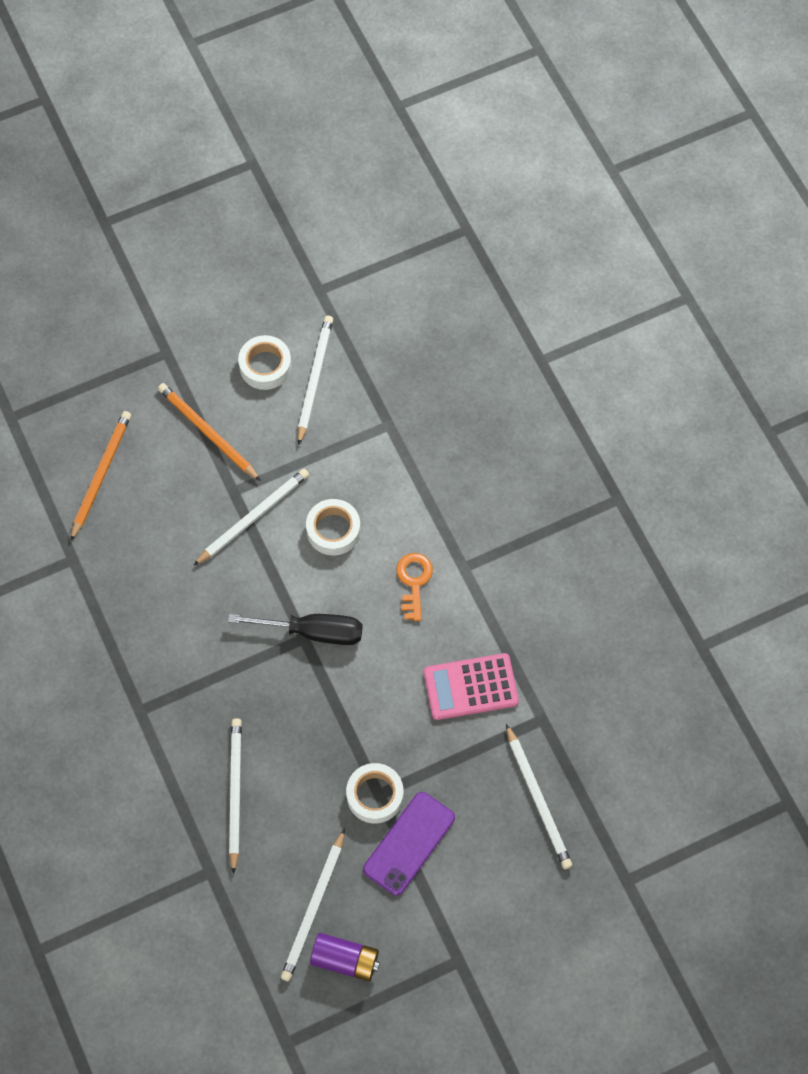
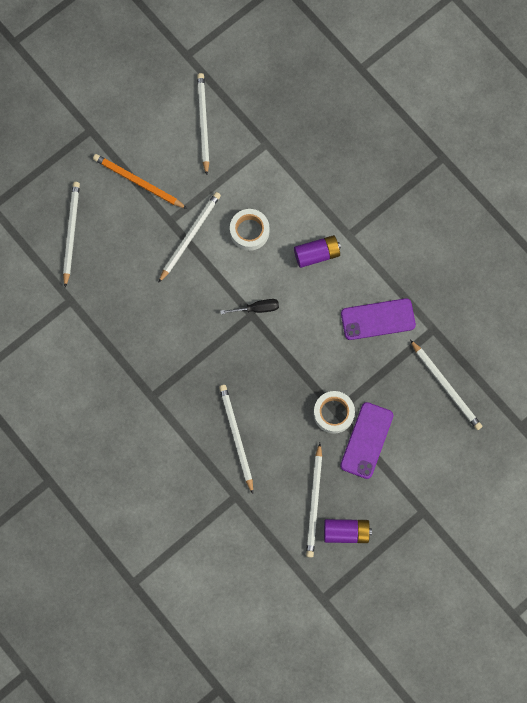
camera: 15 degrees left, 10 degrees up
(101, 475) = (71, 233): orange pencil -> white pencil
(265, 366) = (165, 122): white tape -> none
(314, 632) = (257, 308): black screwdriver -> black screwdriver, size x0.60
(413, 582) = (317, 254): orange key -> purple battery
(471, 687) = (378, 319): pink calculator -> purple phone

